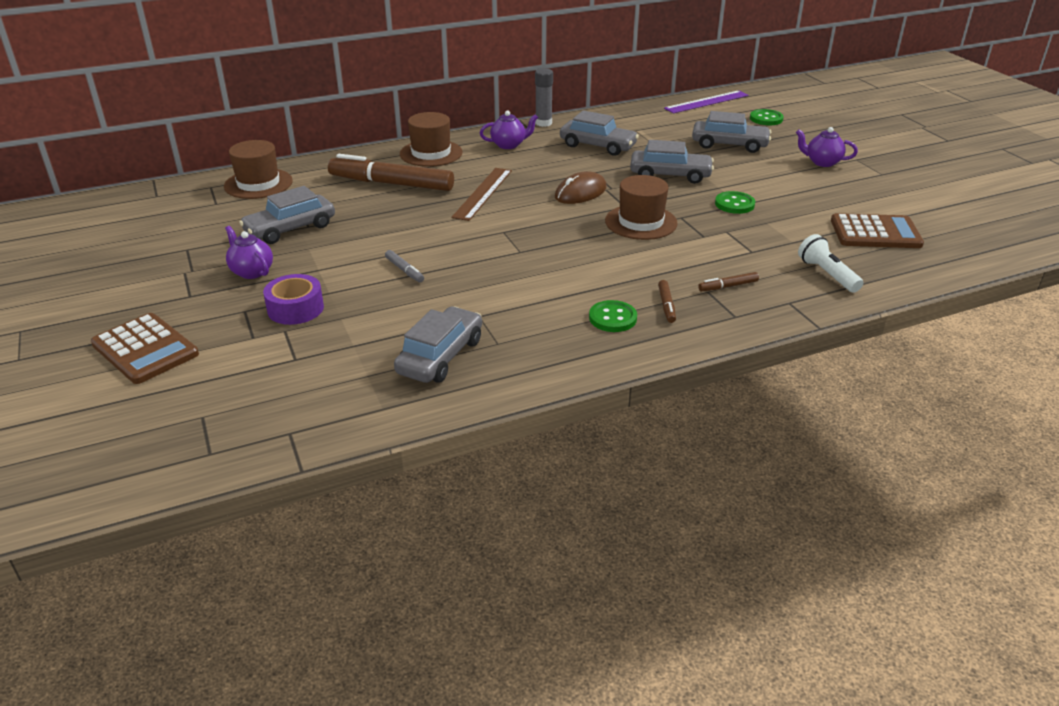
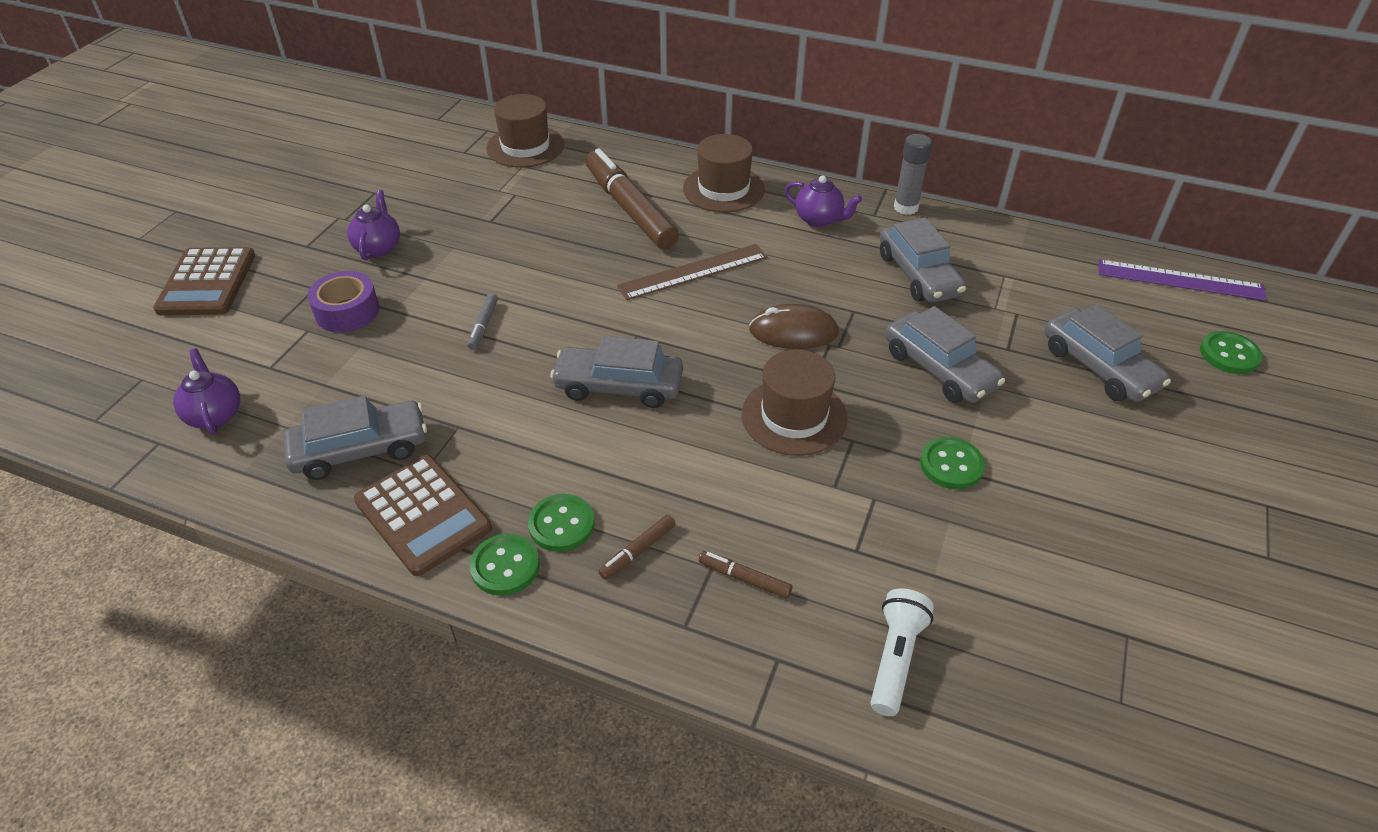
camera: 45 degrees right, 10 degrees up
(290, 229) = (472, 216): grey car -> grey car (619, 386)
(617, 348) = (505, 566): none -> green button
(822, 162) = (1197, 477): purple teapot -> purple teapot (215, 415)
(875, 233) = (1080, 647): brown calculator -> brown calculator (423, 515)

